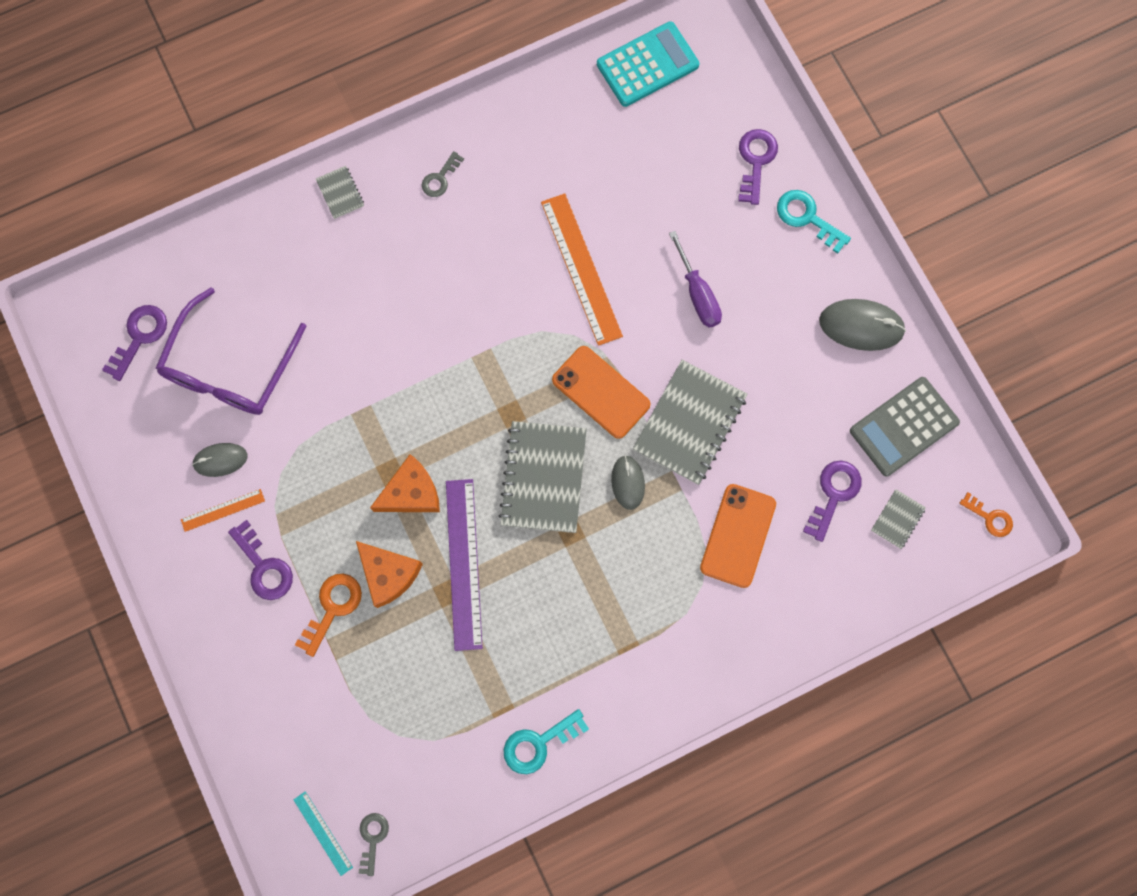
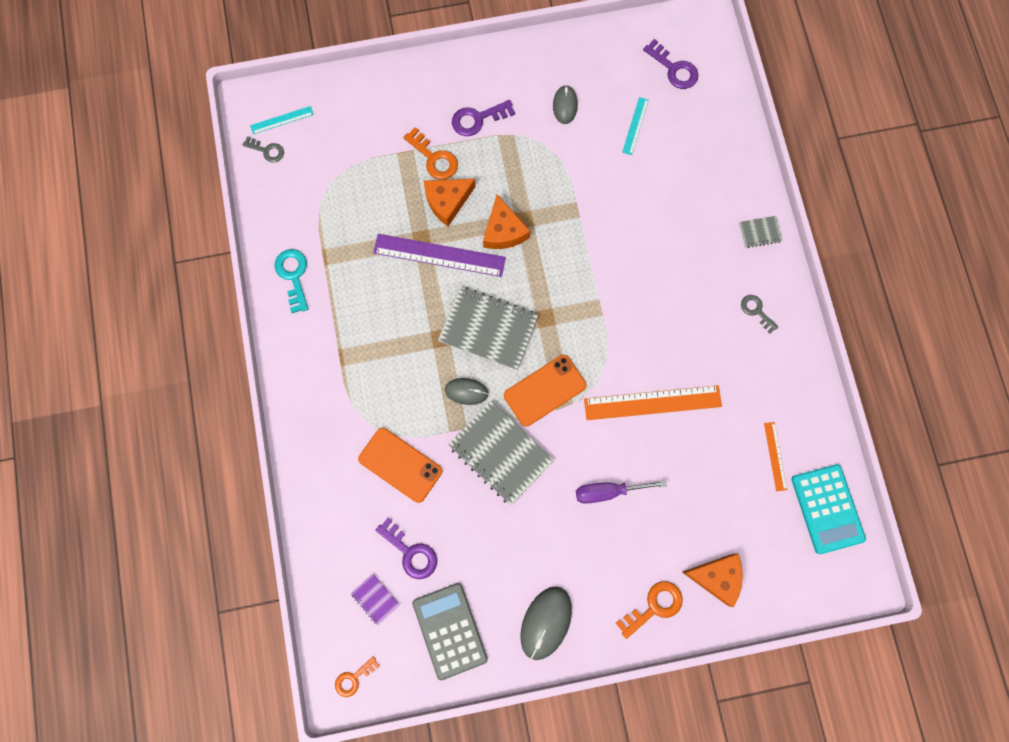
camera: 105 degrees right, 0 degrees up
(223, 510) = (527, 100): orange ruler -> orange ruler (775, 456)
(230, 366) = (635, 126): purple glasses -> turquoise ruler
(756, 161) = (716, 577): purple key -> orange cheese
(807, 218) = (654, 606): turquoise key -> orange key
(897, 519) = (375, 599): grey notebook -> purple notebook

